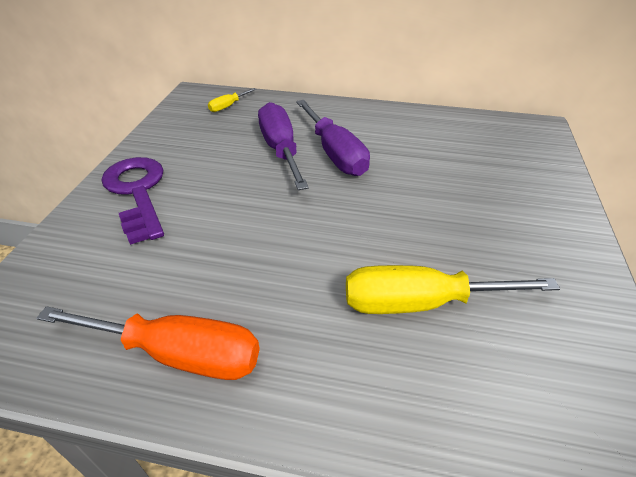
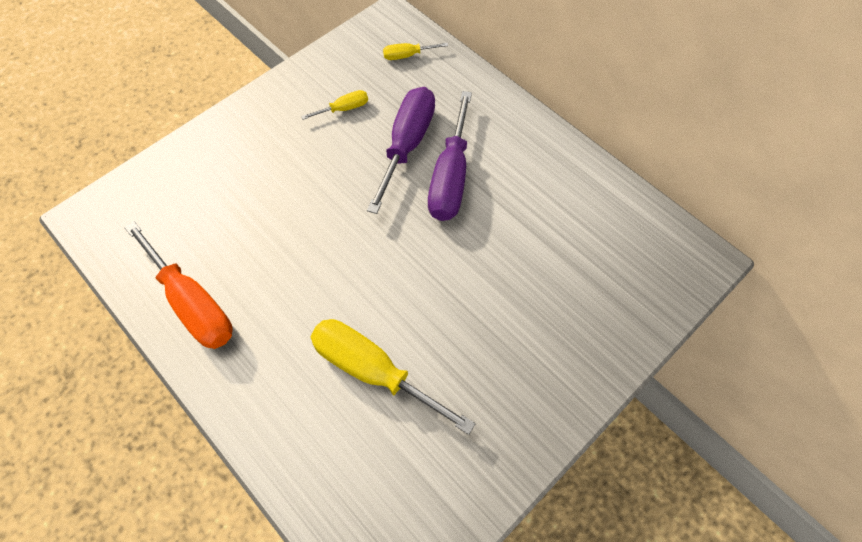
camera: 35 degrees right, 20 degrees up
(137, 192) = (259, 133): purple key -> none
(205, 150) = (344, 109): none -> yellow screwdriver

